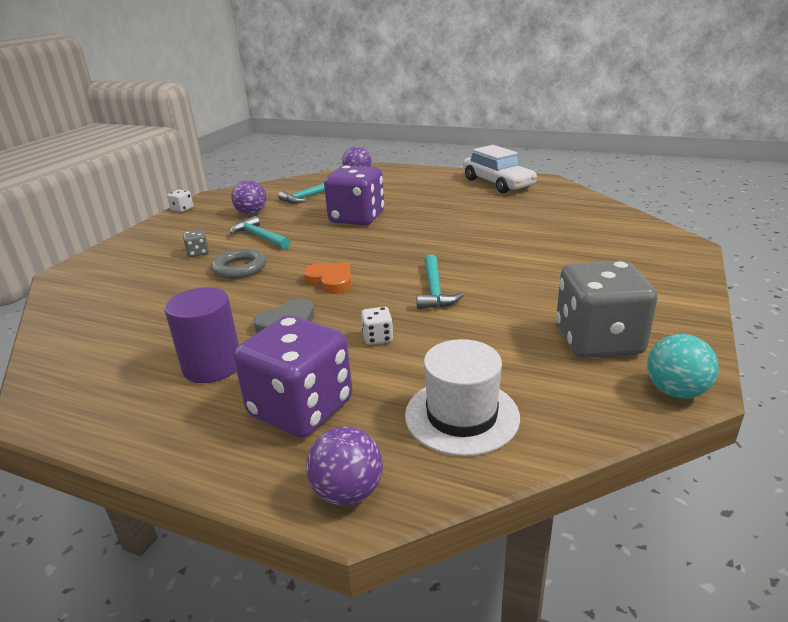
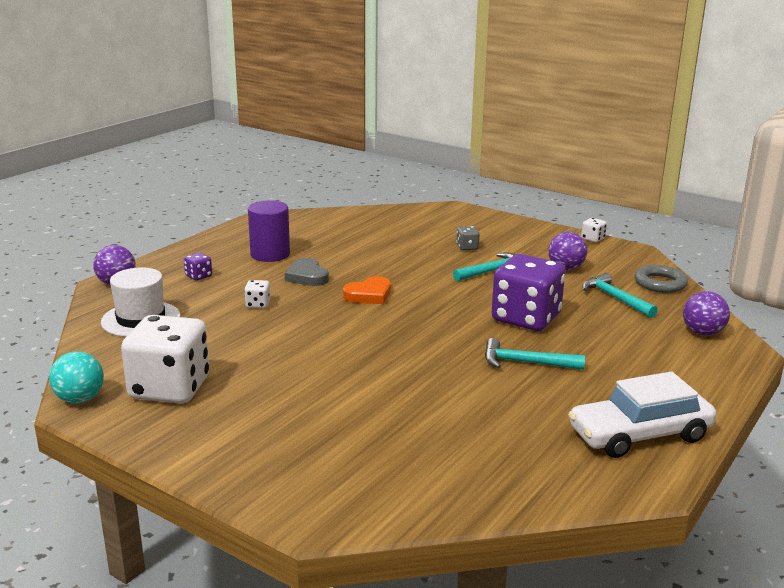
camera: 100 degrees right, 5 degrees down
(239, 268) = (422, 262): grey ring -> grey ring (660, 283)
(301, 408) = (198, 276): purple dice -> purple dice, size x0.40
(434, 290) = (317, 335): turquoise hammer -> turquoise hammer (525, 362)
(598, 341) = (170, 388): grey dice -> white dice

